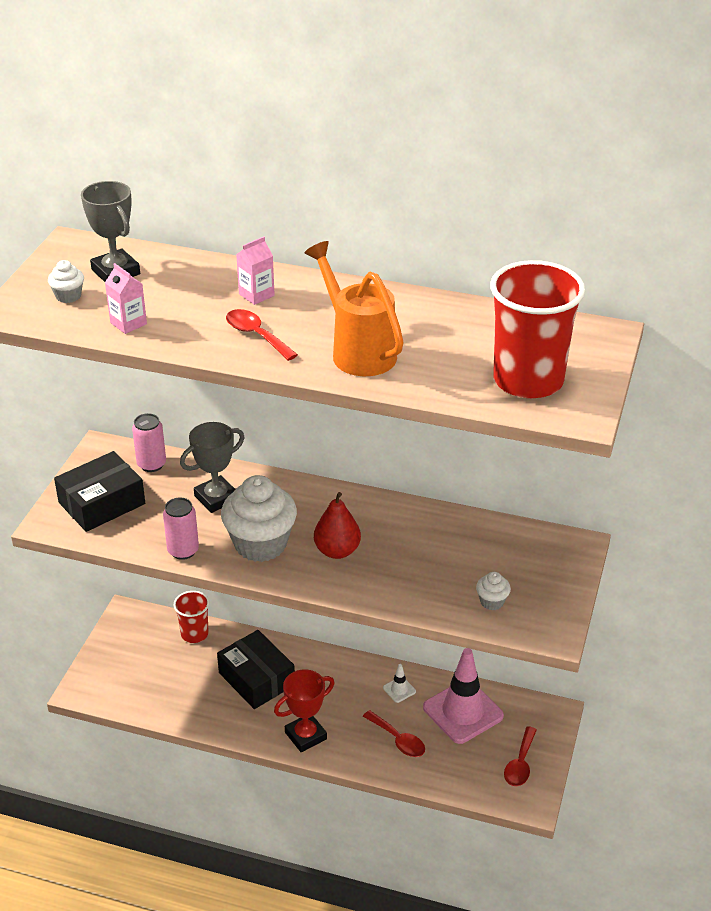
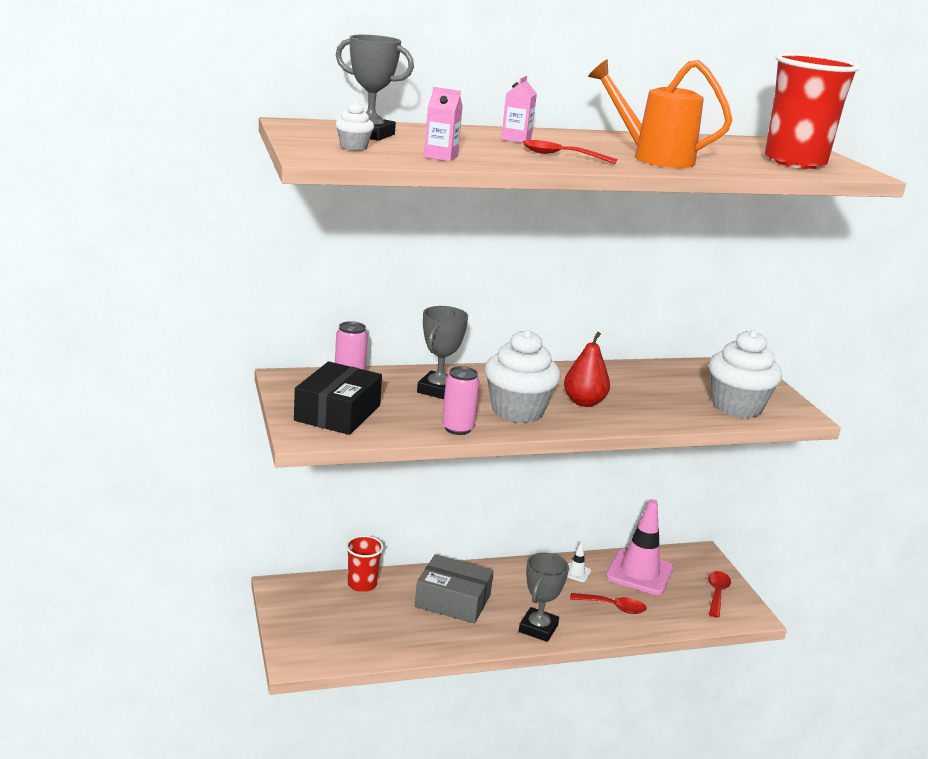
camera: 35 degrees left, 15 degrees down
(257, 679) = (453, 601): black box -> grey box
(305, 735) = (538, 628): red trophy -> grey trophy
(492, 602) = (737, 407): white cupcake -> white cupcake, size x2.28
(520, 764) = (717, 593): red spoon -> red spoon turned 150 degrees counterclockwise

